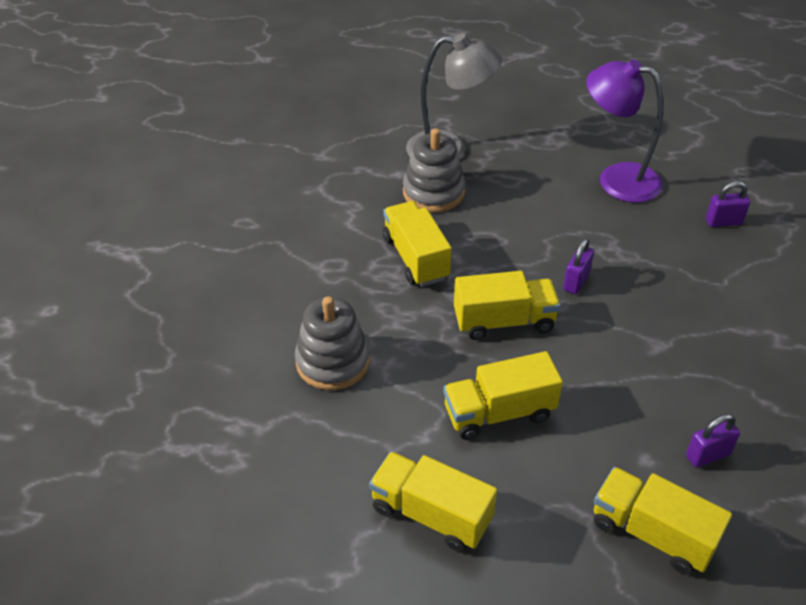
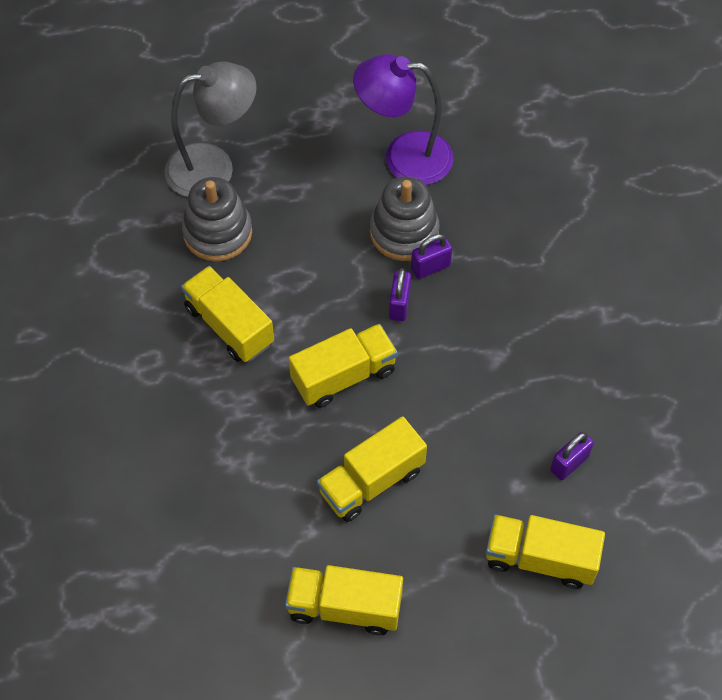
camera: 20 degrees left, 15 degrees up
(333, 362) = (193, 477): grey stacking toy -> grey stacking toy (404, 232)
(723, 222) = (524, 183): purple padlock -> purple padlock (430, 267)

